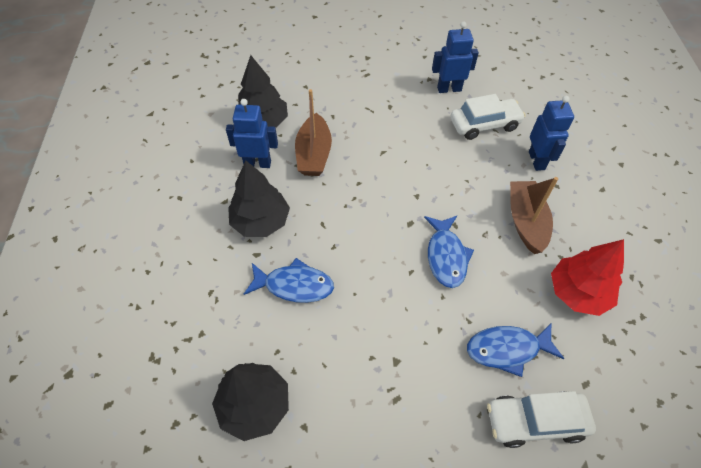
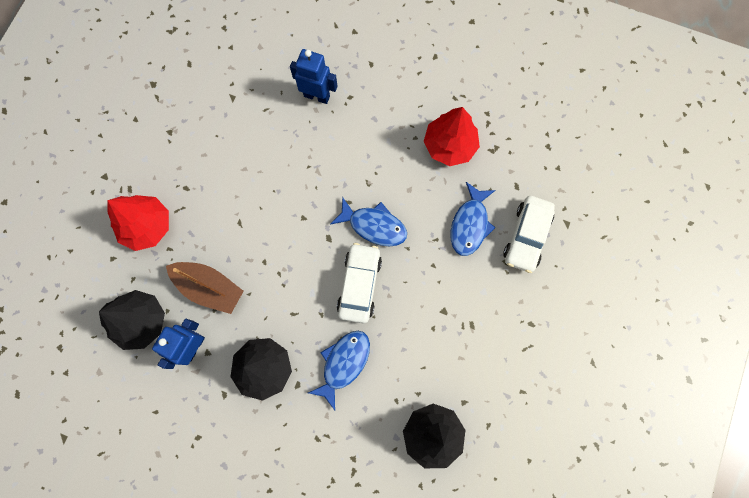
camera: 65 degrees left, 20 degrees up
(343, 96) = (147, 226): none -> red tree
(449, 89) = (193, 121): blue robot -> none
(484, 125) = (254, 115): white car -> white car (359, 285)
(525, 221) = (372, 144): brown boat -> none

